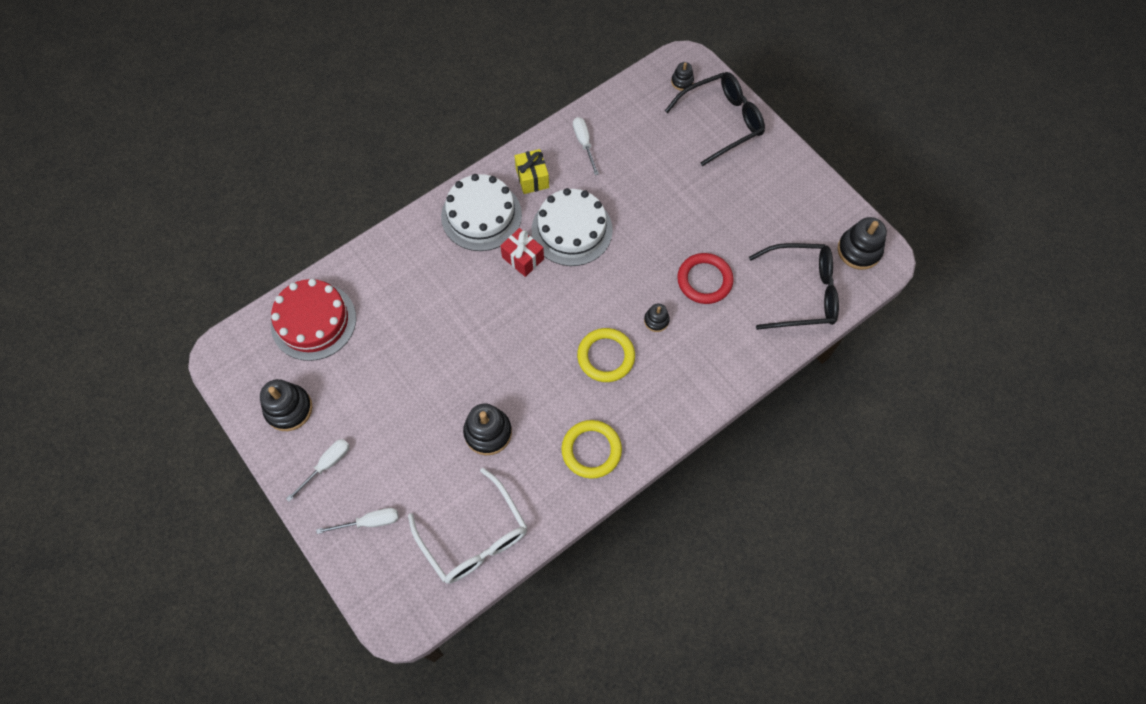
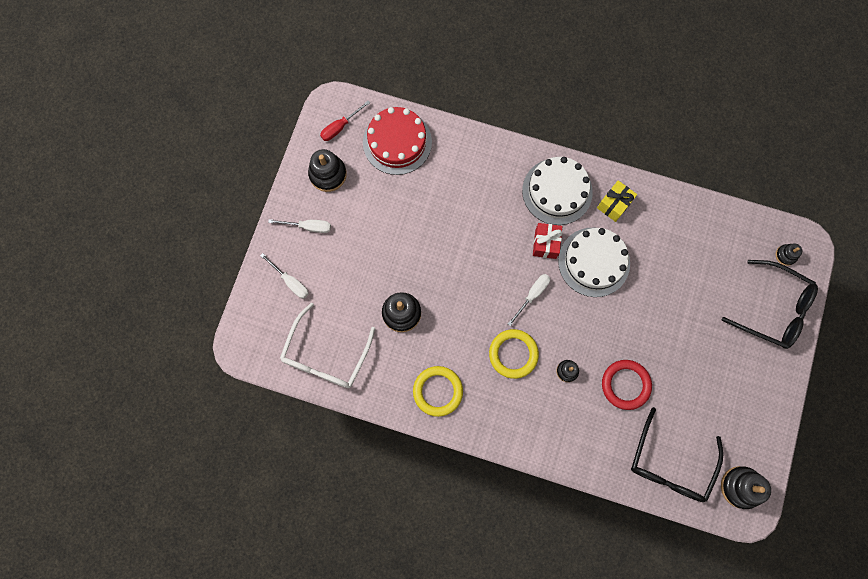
camera: 55 degrees right, 10 degrees up
(250, 364) = (340, 127): none -> red screwdriver
(584, 143) = (672, 220): white screwdriver -> white screwdriver (532, 295)
(801, 292) = (670, 464): black glasses -> black glasses turned 60 degrees clockwise

